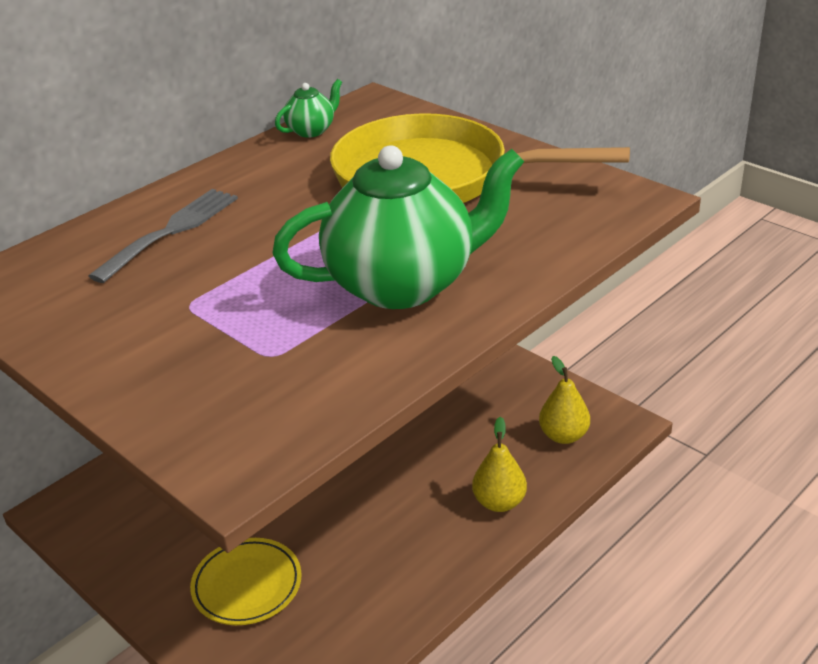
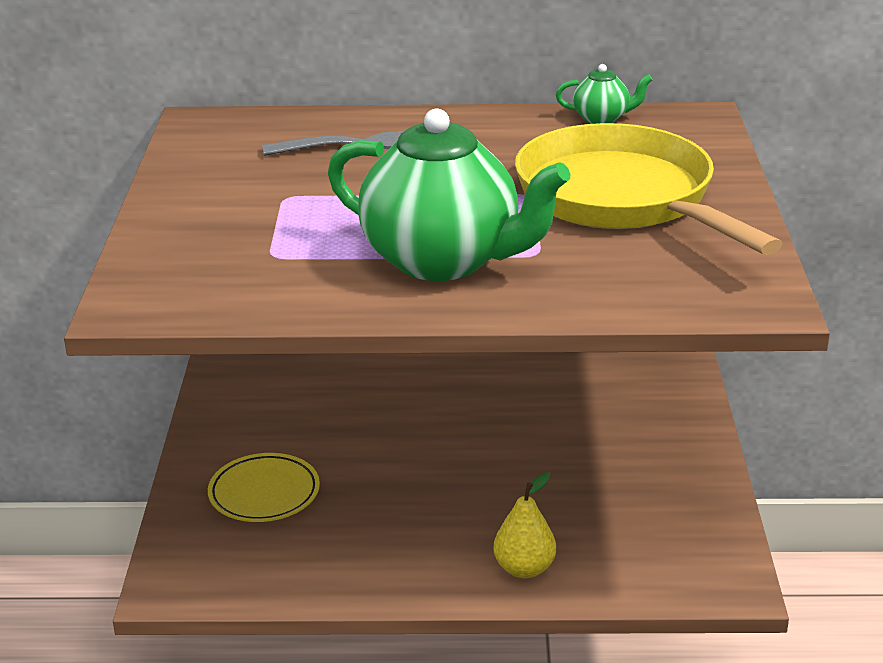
camera: 45 degrees right, 5 degrees down
(563, 436) = (663, 559): yellow pear -> none

